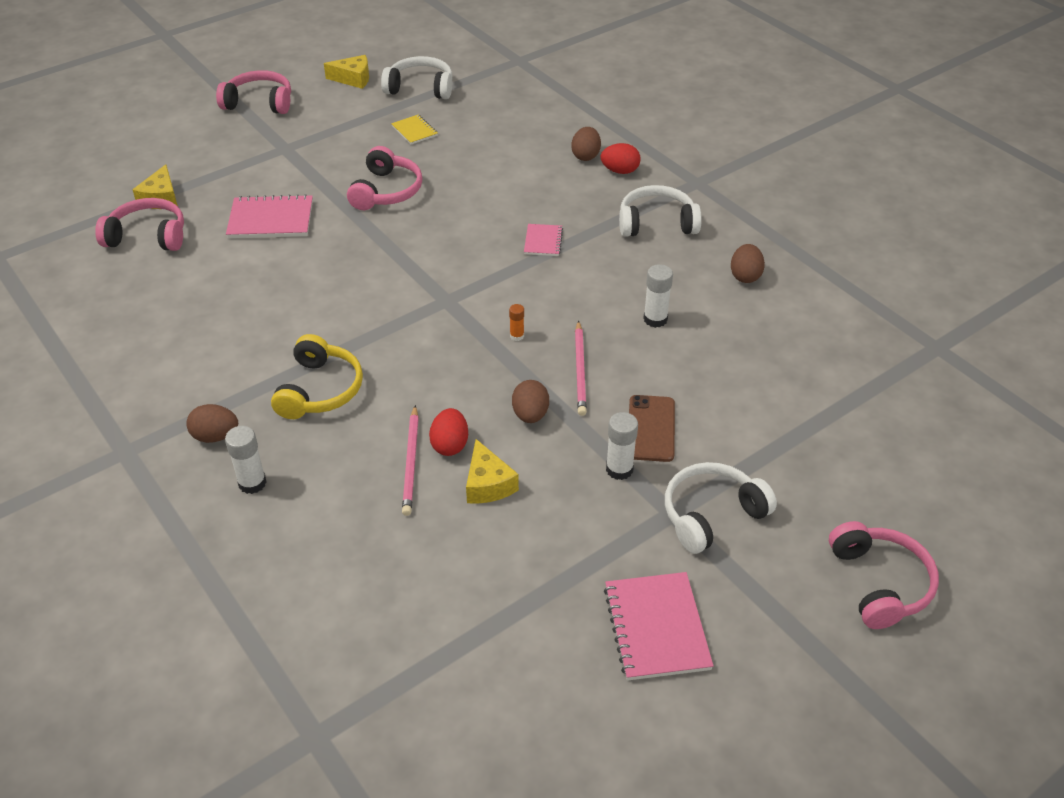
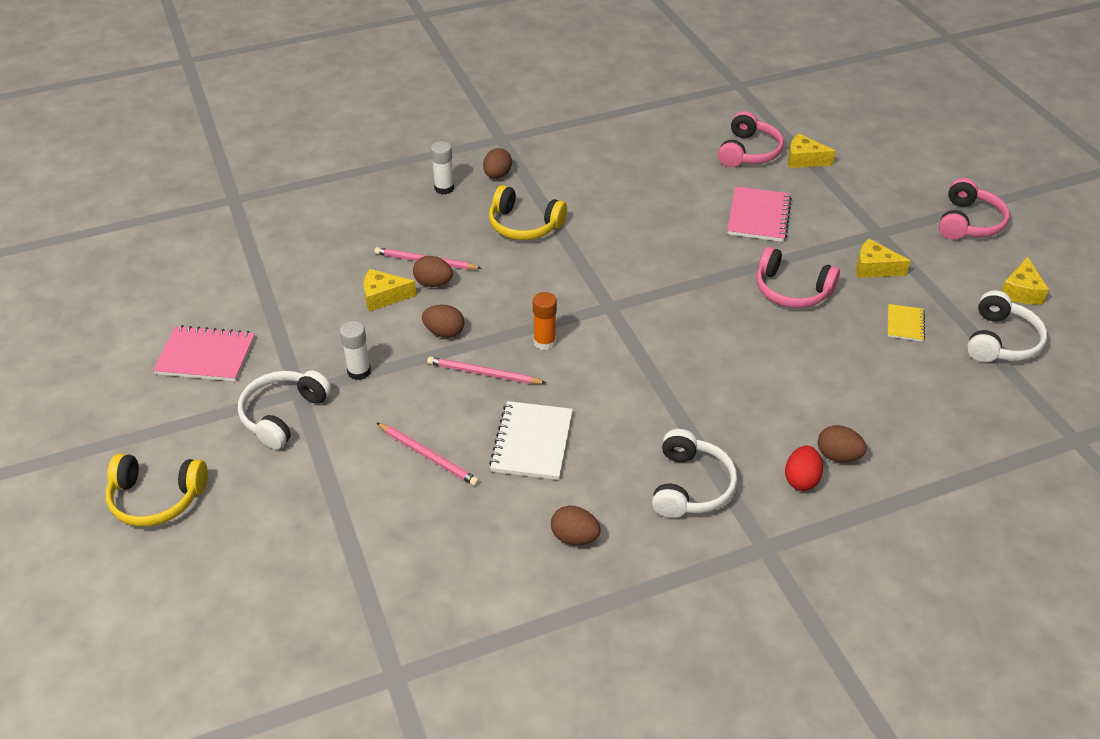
camera: 105 degrees right, 0 degrees up
(340, 149) = (874, 268): none -> yellow cheese
(414, 131) = (905, 324): yellow notebook -> yellow notebook turned 60 degrees counterclockwise
(450, 445) = (433, 283): red egg -> brown egg
(517, 336) = (544, 342): orange glue stick -> orange glue stick, size x1.70
(543, 241) = (680, 387): pink notebook -> none
(651, 428) = (393, 402): brown phone -> none
(655, 319) = (532, 442): white glue stick -> white notebook
(707, 384) = (428, 456): none -> pink pencil
(711, 515) = (283, 414): white headphones -> white headphones turned 135 degrees counterclockwise
(880, 583) = (156, 498): pink headphones -> yellow headphones

